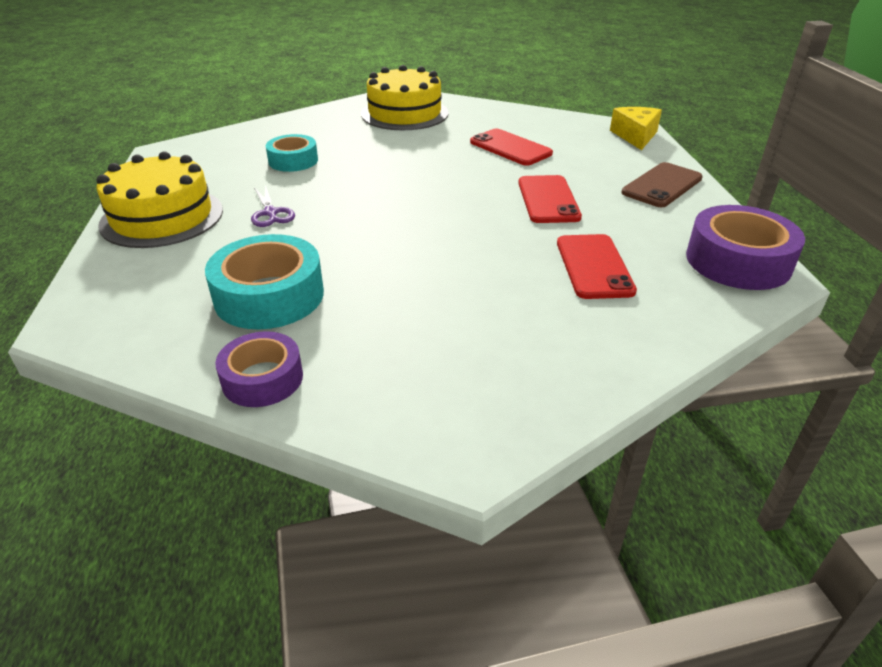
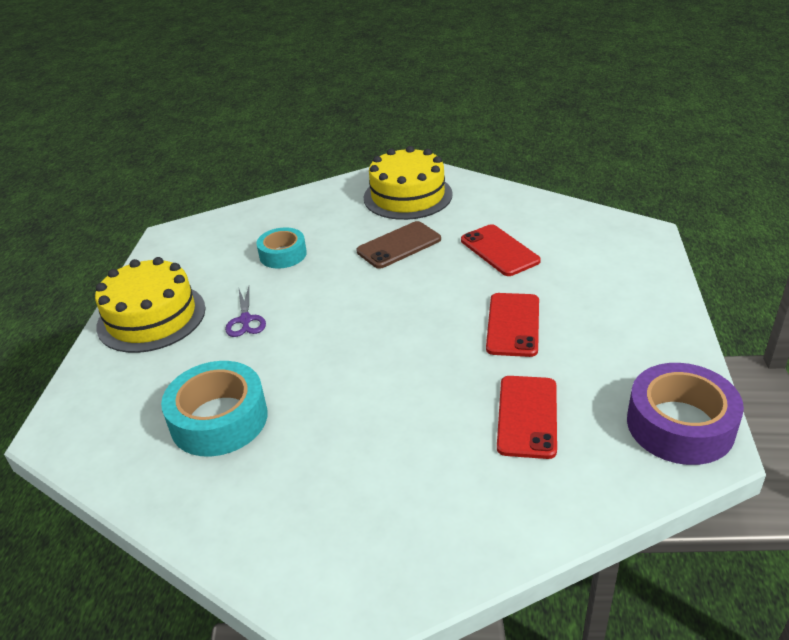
camera: 15 degrees right, 0 degrees up
(262, 379) = (190, 510): purple tape -> none
(635, 136) = (640, 241): yellow cheese -> none
(662, 185) = (641, 315): brown phone -> brown phone (399, 245)

